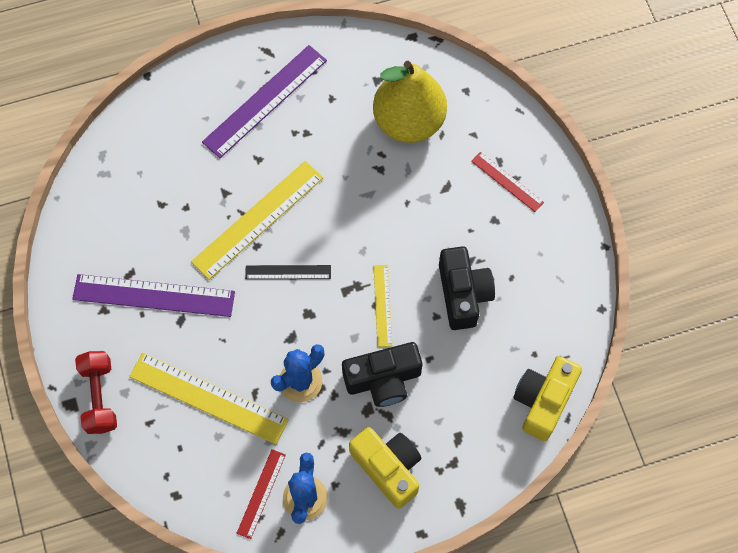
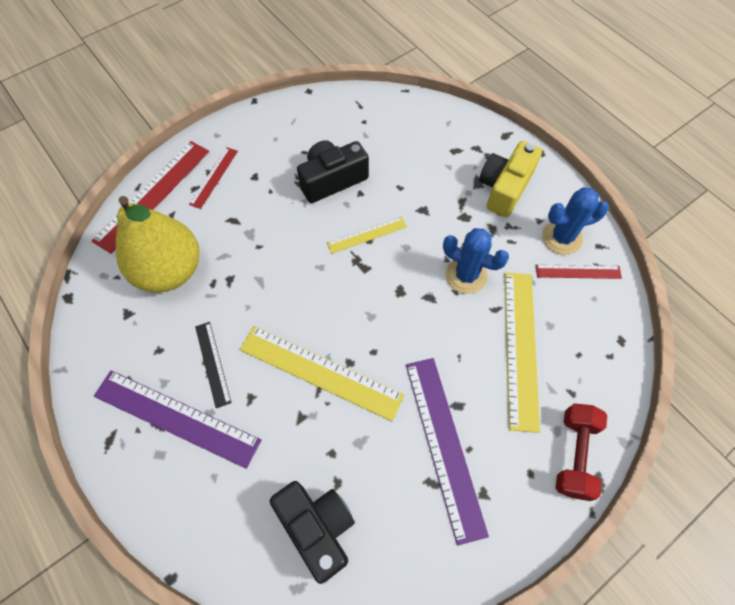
camera: 110 degrees left, 5 degrees down
(99, 397) = (574, 454): red dumbbell -> red dumbbell turned 45 degrees counterclockwise
(288, 272) = (366, 323): black ruler -> black ruler (212, 363)
(383, 379) = (433, 214): black camera -> black camera (317, 527)
(504, 122) = (153, 195): none -> red ruler
(543, 401) = (399, 107): yellow camera -> none

